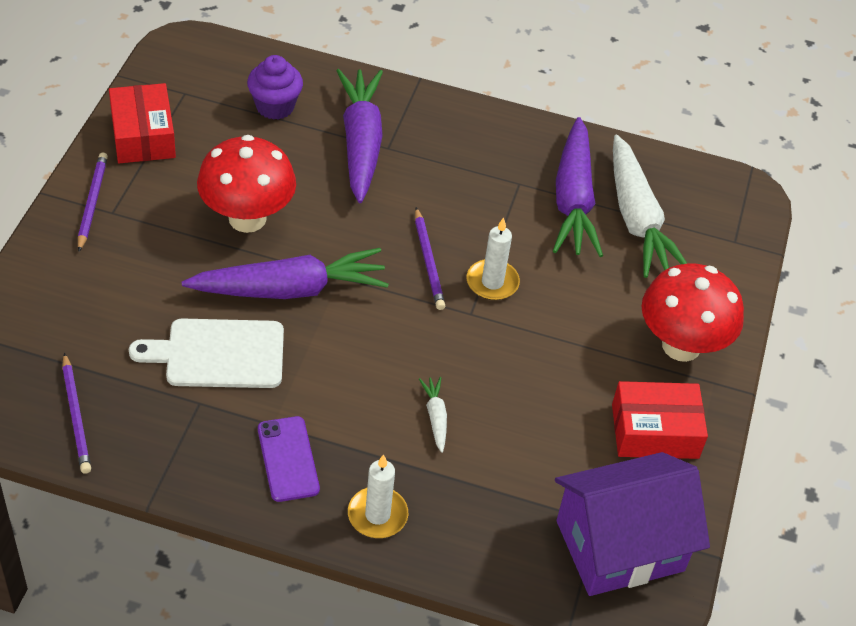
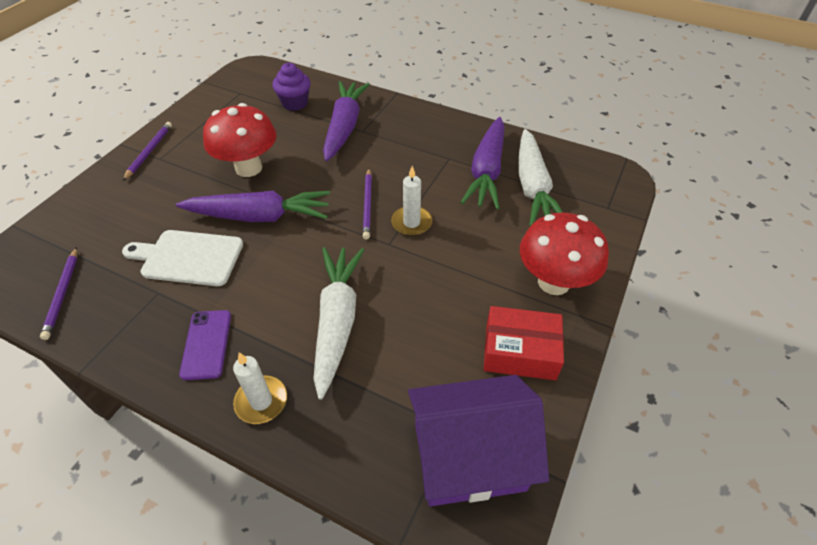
camera: 15 degrees right, 0 degrees up
(143, 135) = (202, 115): red box -> none
(435, 417) = (337, 321): white carrot -> white carrot, size x2.36

